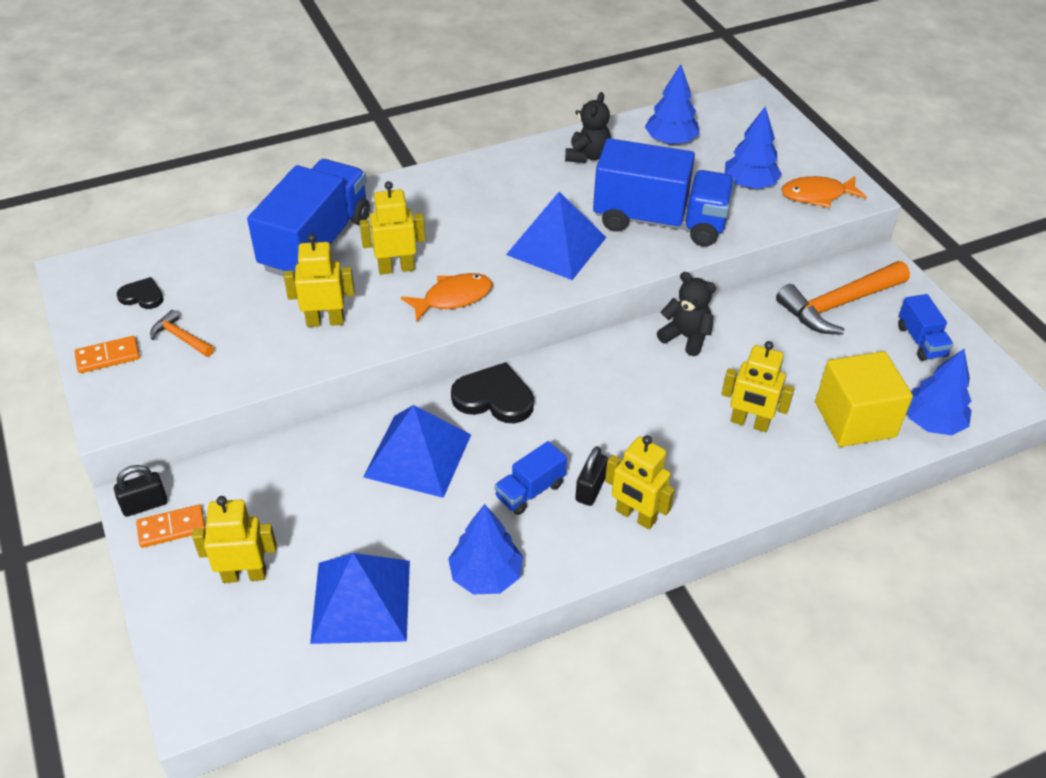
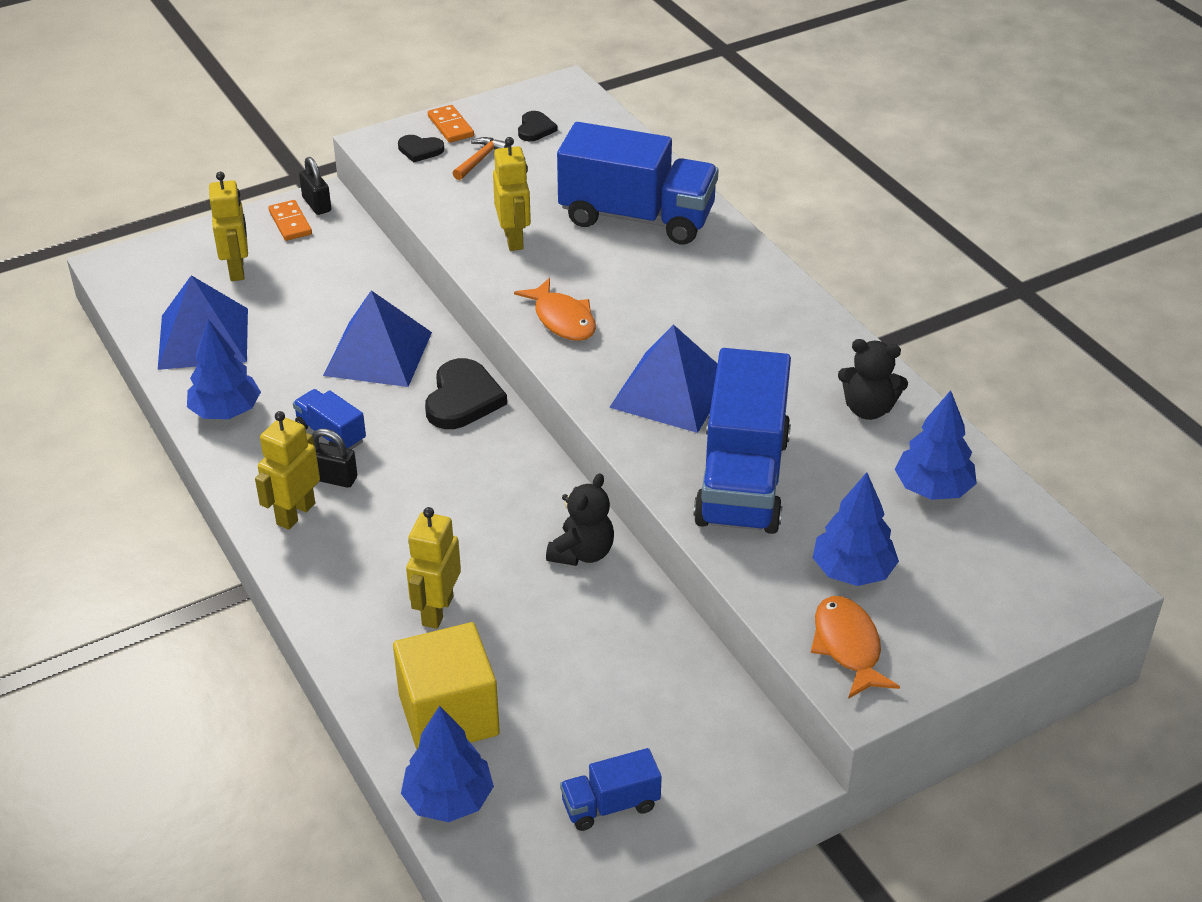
camera: 85 degrees right, 5 degrees down
(143, 381) = (420, 150): none -> black heart
(396, 268) = (605, 275): yellow robot -> none
(838, 305) = (673, 713): orange hammer -> none

